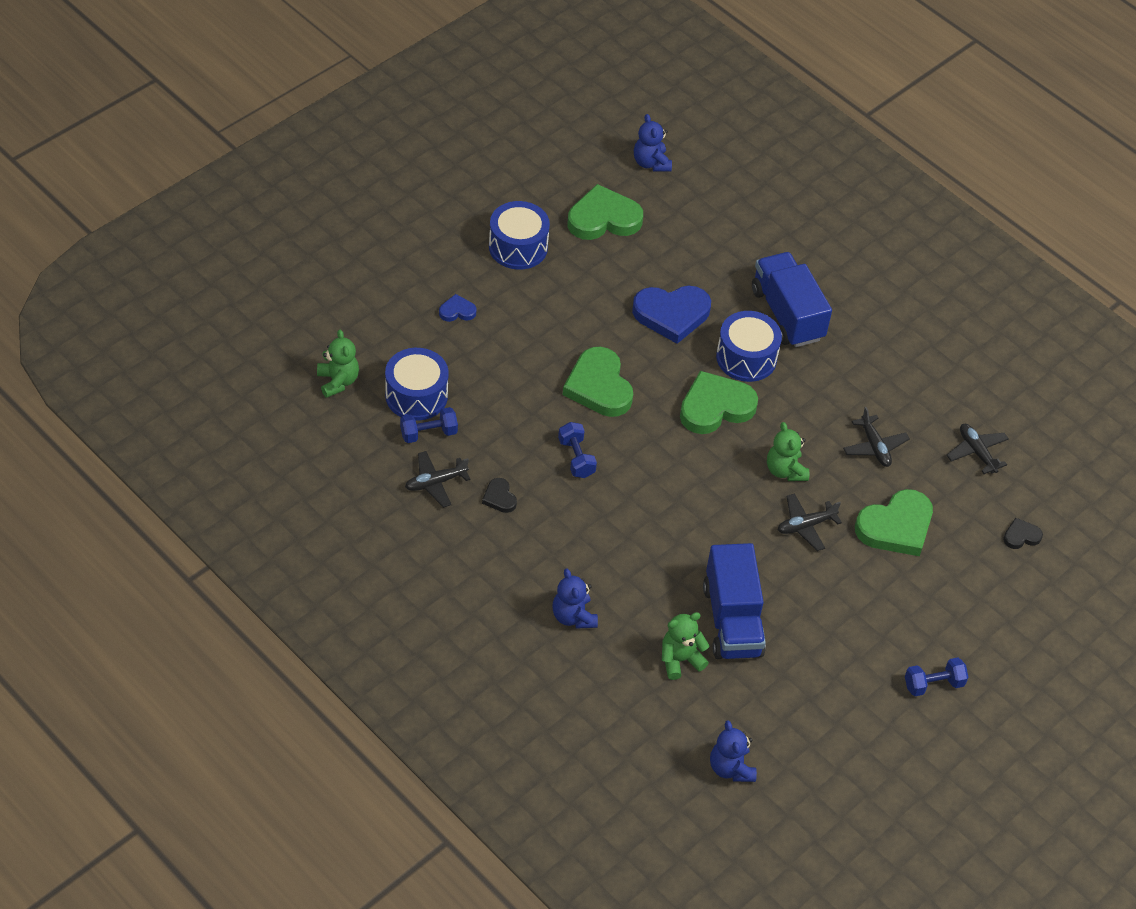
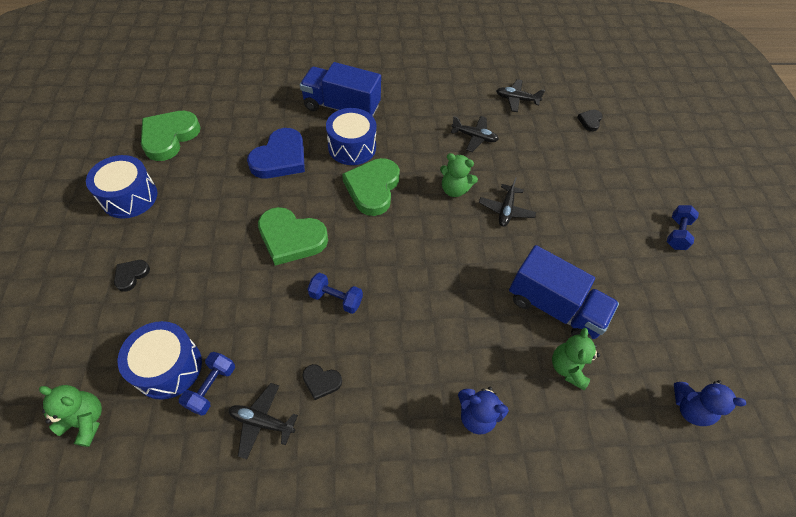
camera: 50 degrees left, 5 degrees up
(435, 483) = (262, 422): black plane -> black plane turned 90 degrees clockwise
(457, 311) = (131, 275): blue heart -> black heart
(651, 163) = (162, 87): blue teddy bear -> none
(896, 527) = (541, 168): green heart -> none

